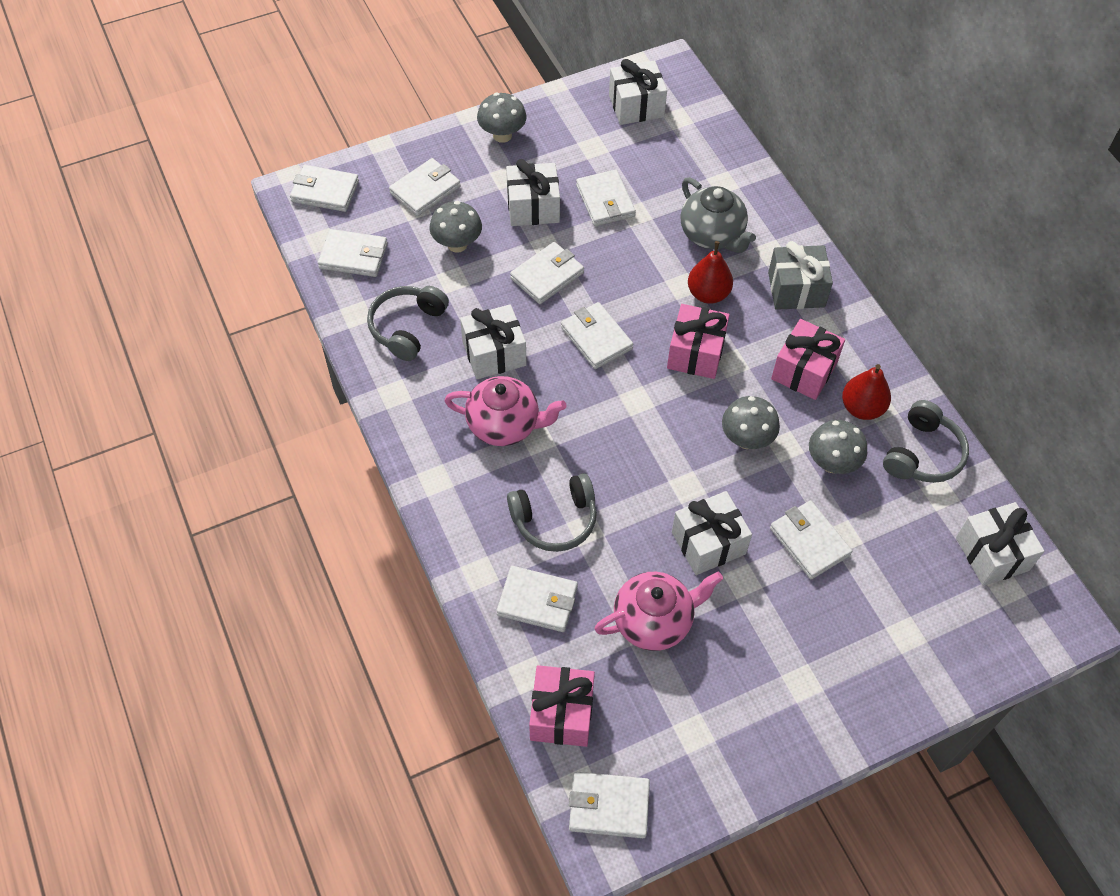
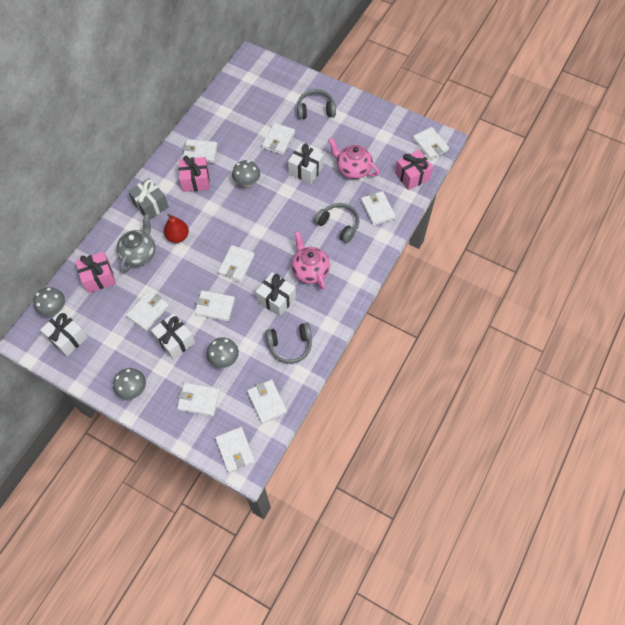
camera: 125 degrees left, 5 degrees up
(696, 353) = (215, 223): pink gift -> pink gift (98, 277)
(832, 463) = (236, 150): grey mushroom -> grey mushroom (54, 309)
(862, 408) = (200, 153): red pear -> white wallet
(922, 454) = (208, 124): grey headphones -> grey headphones (315, 110)
(992, 554) = (238, 86): white gift -> none

